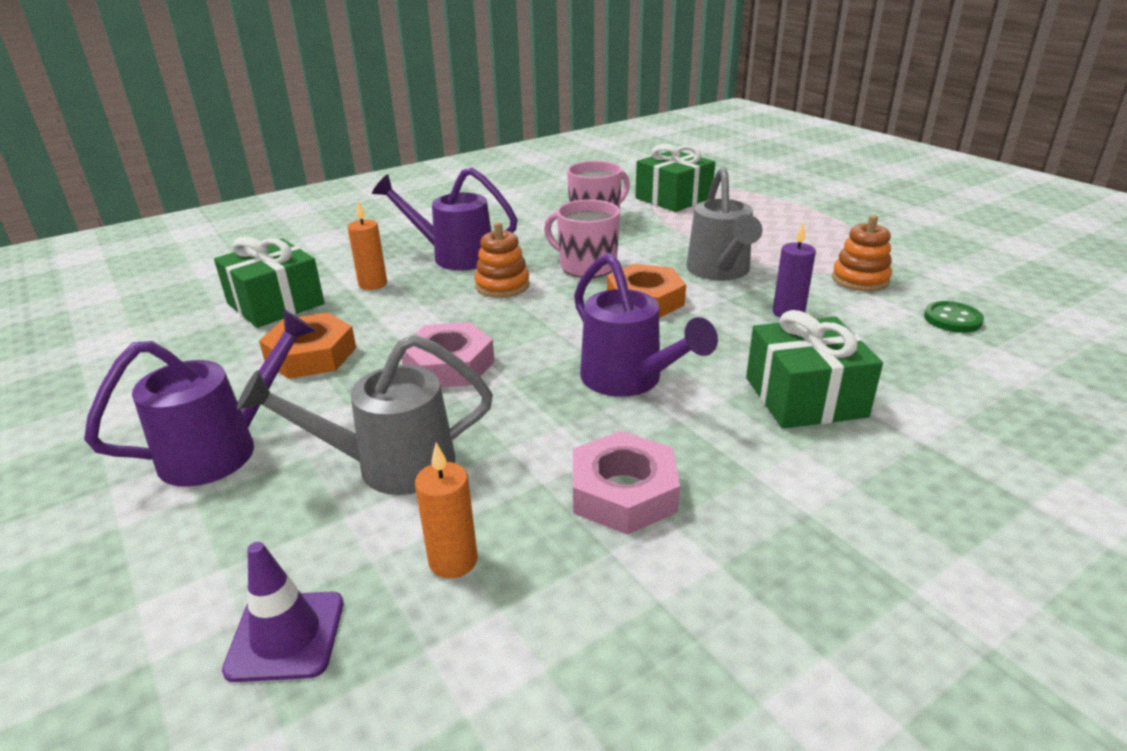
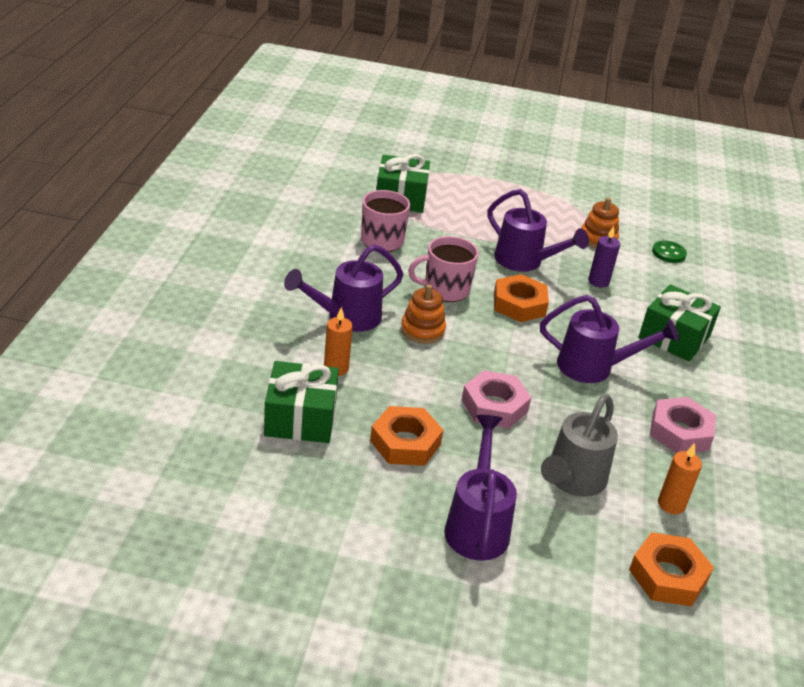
camera: 50 degrees left, 5 degrees up
(286, 636) = (668, 575): purple traffic cone -> orange nut
(720, 272) = (524, 262): grey watering can -> purple watering can

